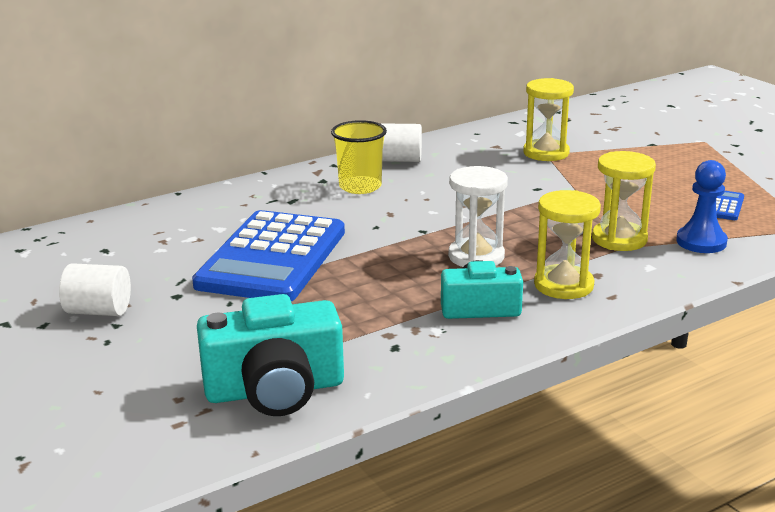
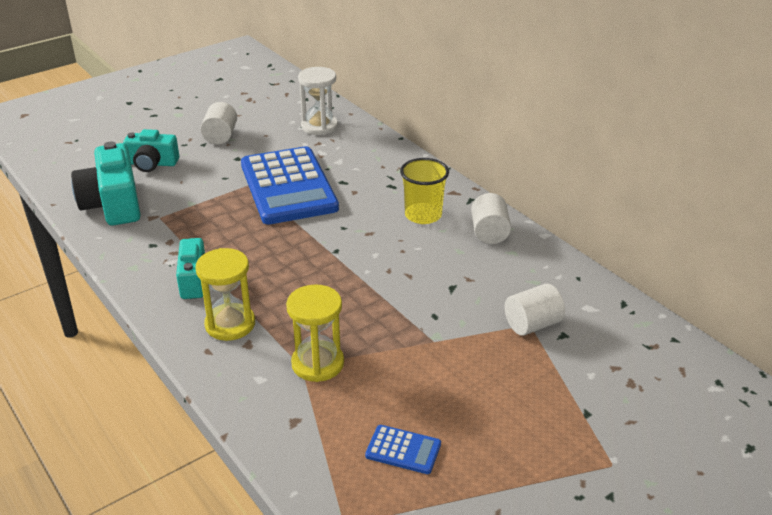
camera: 85 degrees right, 10 degrees up
(158, 365) = (152, 163): none -> turquoise camera
(272, 258) = (288, 186): blue calculator -> blue calculator turned 120 degrees counterclockwise
(476, 256) = (286, 278): white hourglass -> white hourglass (319, 126)
(546, 153) = (532, 324): yellow hourglass -> white cylinder
(701, 242) = (311, 421): blue pawn -> none

